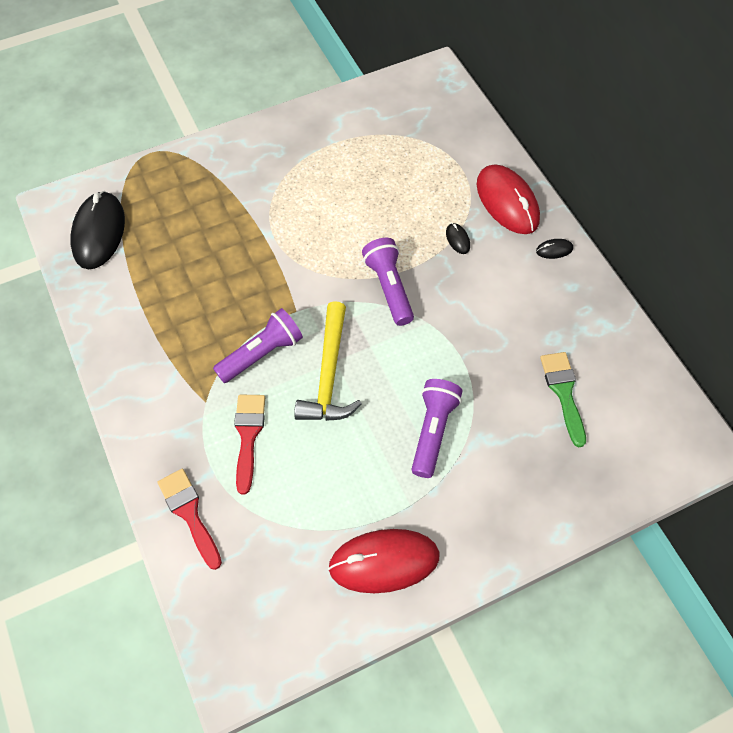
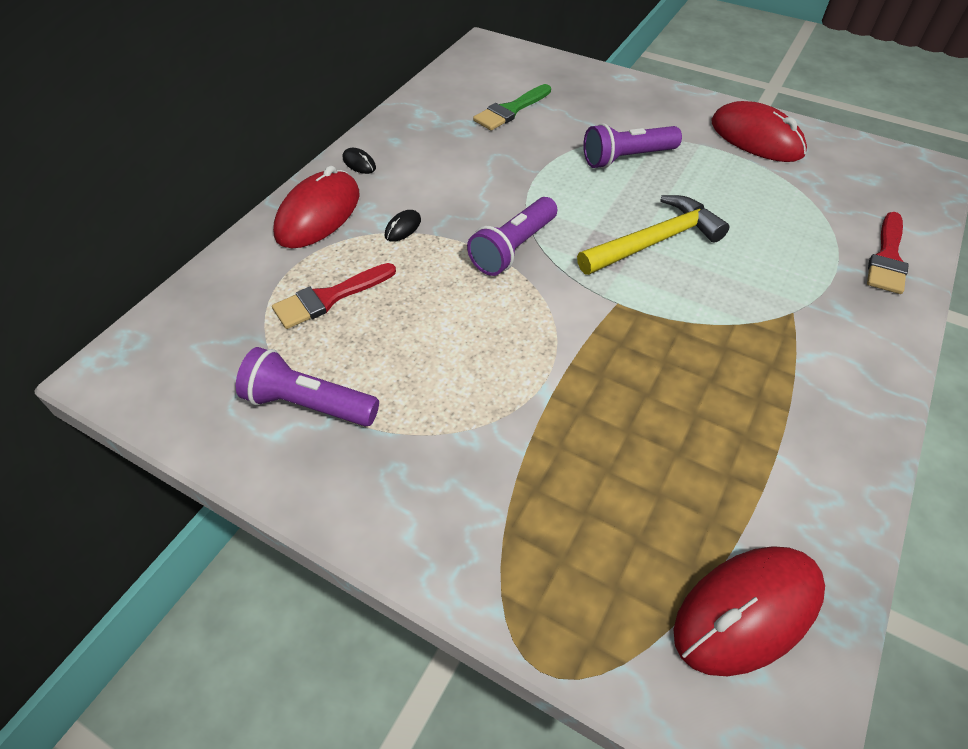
camera: 125 degrees left, 10 degrees down
(99, 232) = (747, 611): black mouse -> red mouse
(248, 436) = (778, 261): red brush -> red brush (329, 298)
(262, 353) = (693, 301): purple flashlight -> purple flashlight (308, 404)

